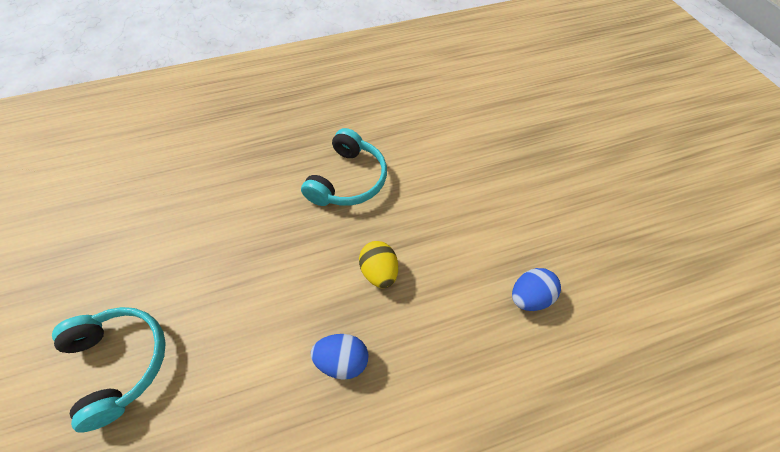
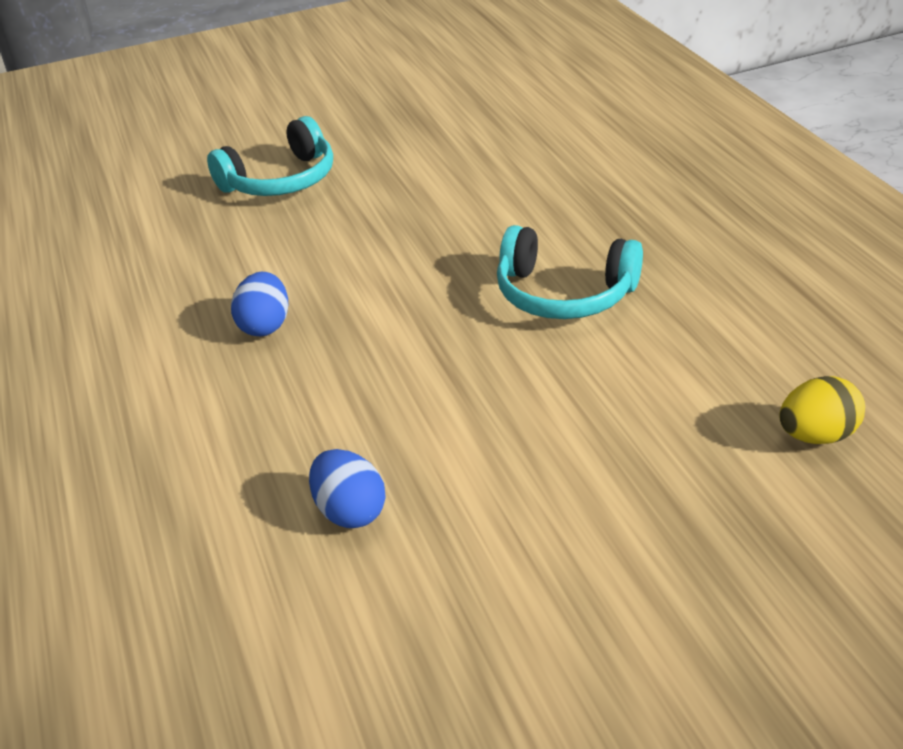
camera: 90 degrees right, 20 degrees down
(379, 272) = (394, 343): yellow egg -> yellow egg (817, 436)

